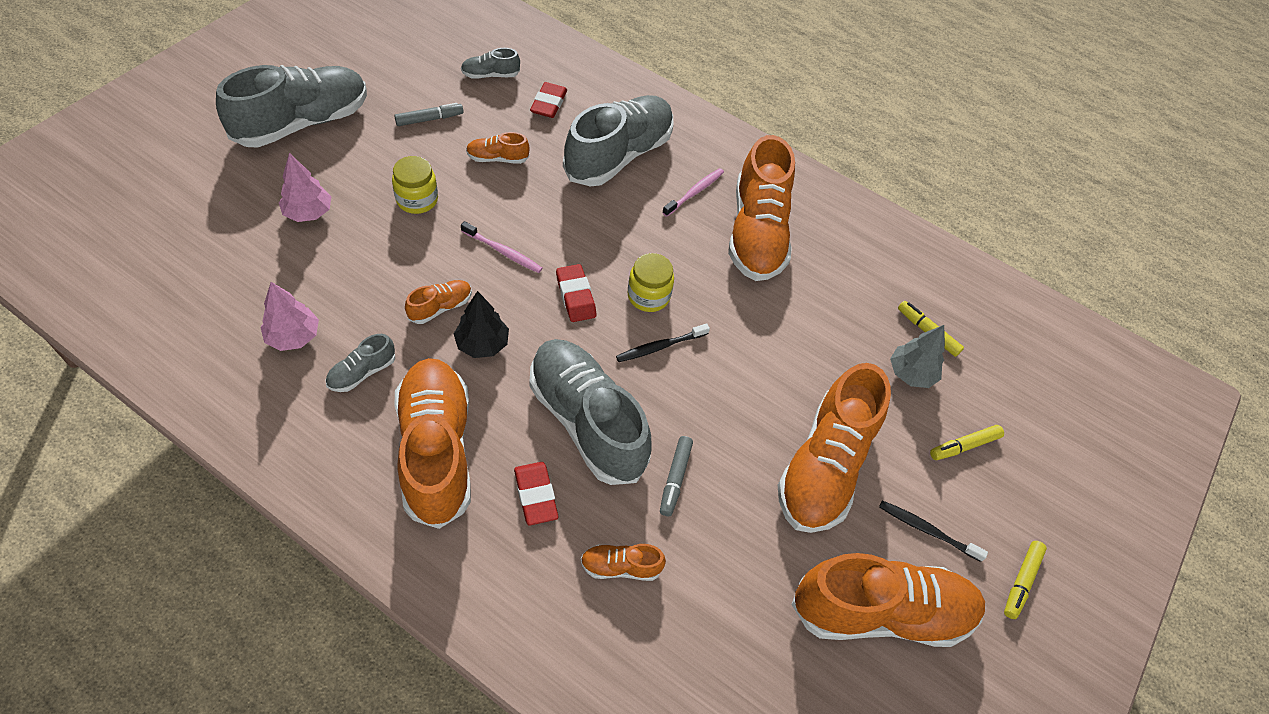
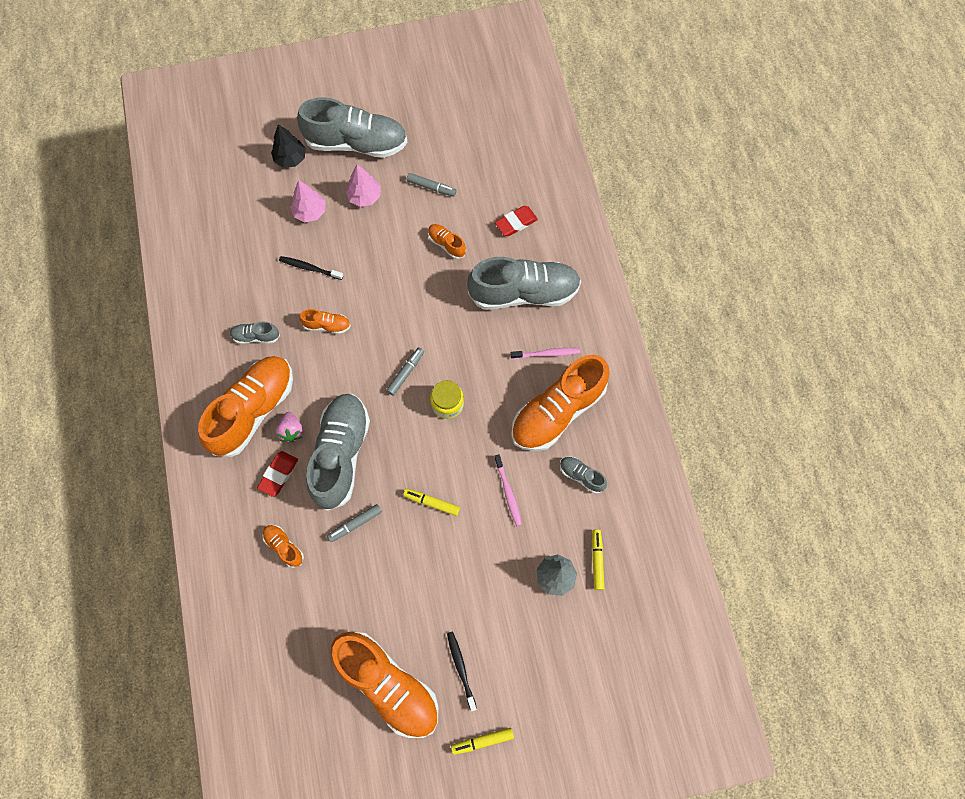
camera: 50 degrees right, 15 degrees up
(293, 337) = (241, 289): pink tree -> pink tree (364, 197)
(417, 200) = (375, 243): yellow jar -> none
(482, 344) = (329, 365): black tree -> black tree (290, 159)
(490, 75) = (499, 176): grey shoe -> grey shoe (581, 476)
(503, 252) = (392, 313): pink toothbrush -> pink toothbrush (508, 492)
(505, 439) = (291, 431): none -> pink strawberry
(575, 296) = (406, 373): red eraser -> grey marker
(660, 347) = (422, 441): black toothbrush -> black toothbrush (309, 268)
(824, 466) = (442, 585): orange shoe -> none
(964, 446) = (538, 644): yellow marker -> yellow marker (431, 502)

